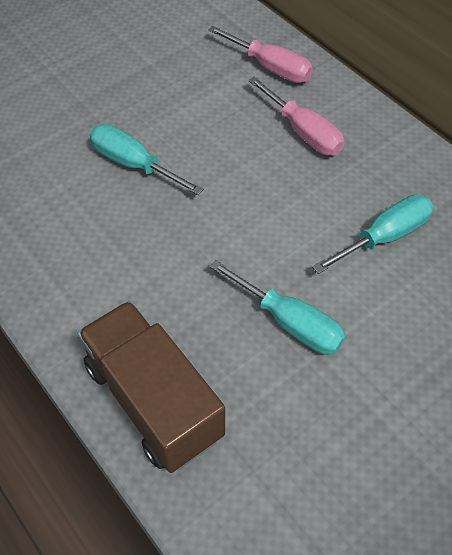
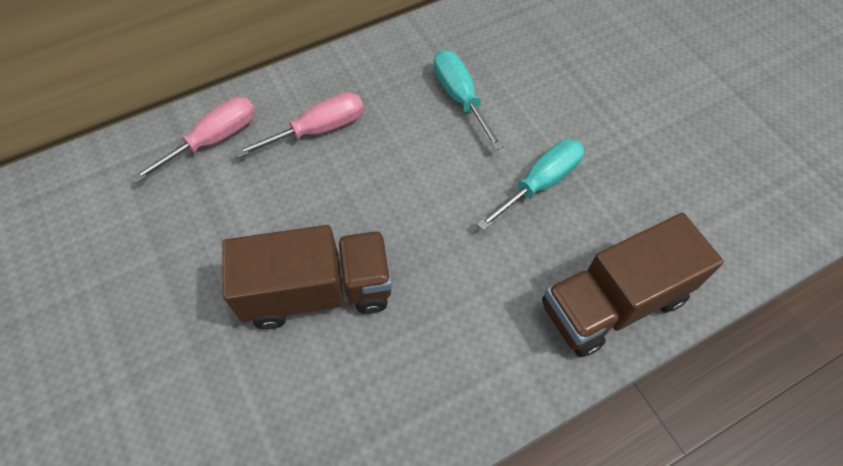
camera: 80 degrees left, 5 degrees up
(134, 164) = (318, 291): turquoise screwdriver -> brown truck

